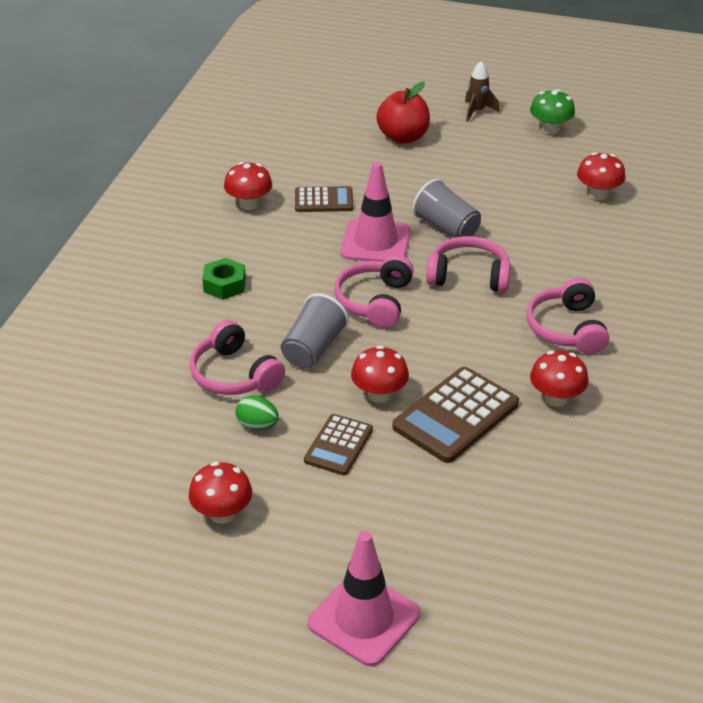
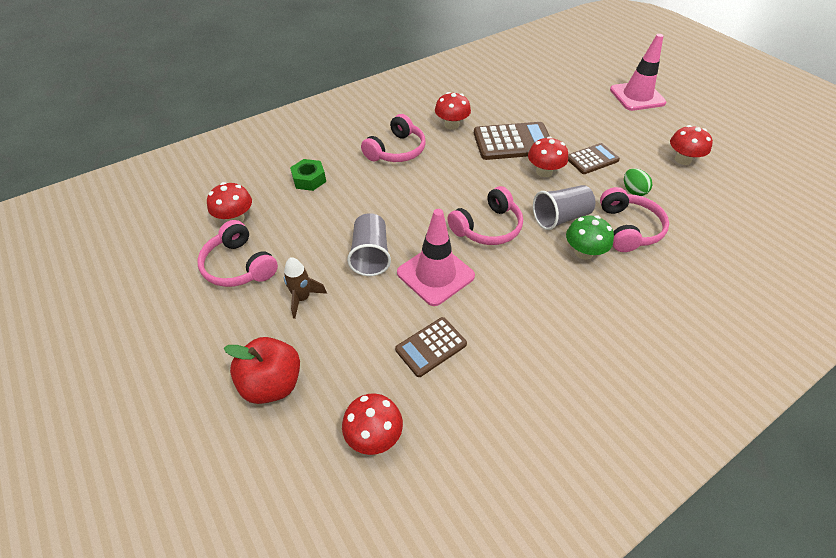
camera: 140 degrees left, 10 degrees up
(224, 285) = (589, 305): green nut -> green nut (309, 179)
(249, 204) = (501, 390): red mushroom -> red mushroom (374, 435)
(323, 200) = (431, 347): brown calculator -> brown calculator turned 75 degrees counterclockwise
(469, 276) = (406, 210): pink headphones -> pink headphones (239, 266)
(477, 111) = (166, 371): brown rocket -> brown rocket (302, 298)
(550, 129) = (155, 301): green mushroom -> green mushroom (583, 252)

